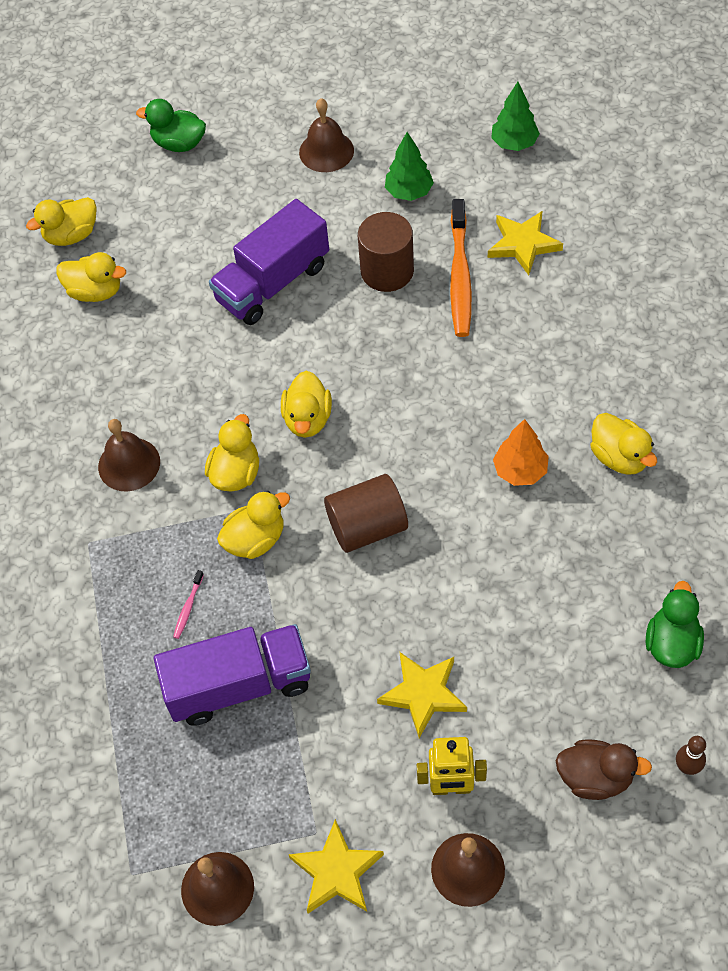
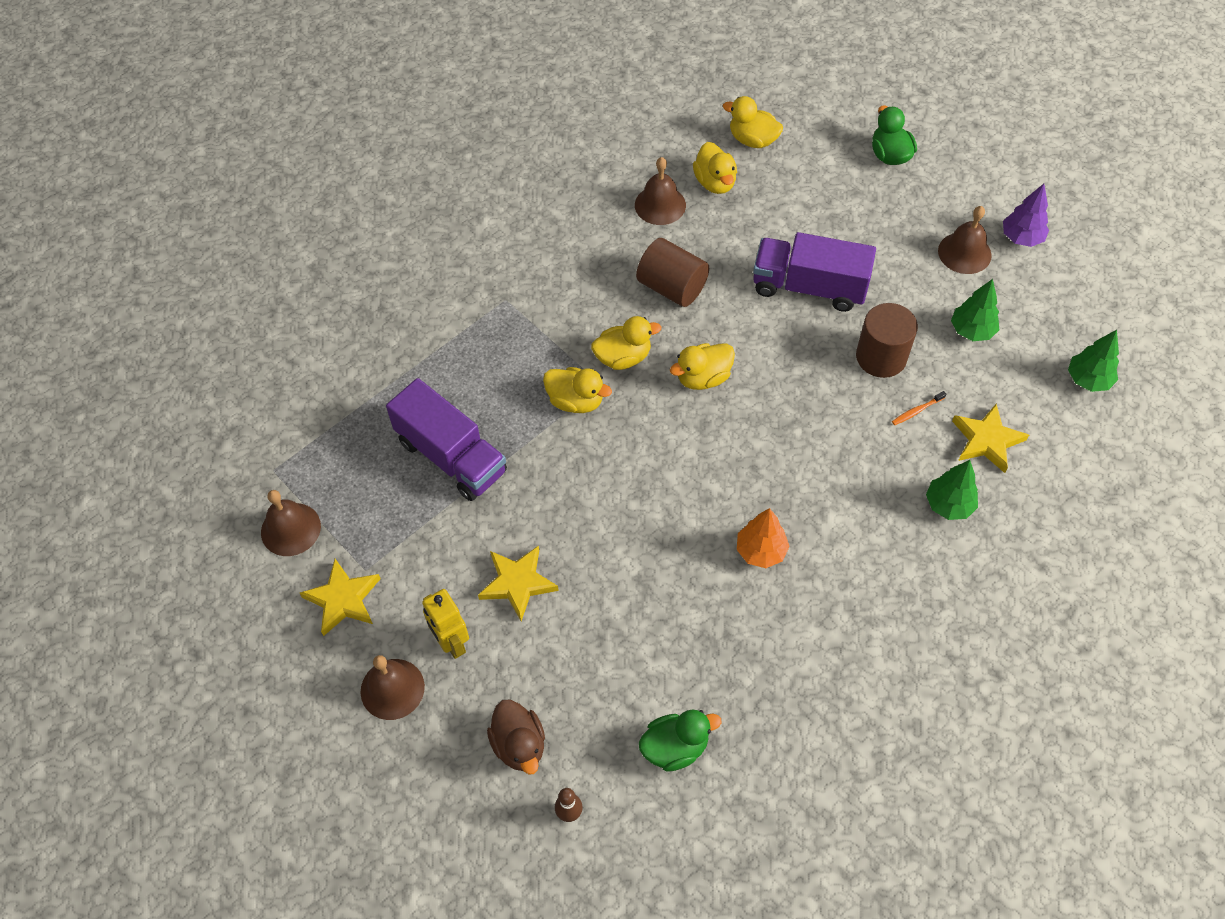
camera: 55 degrees right, 0 degrees up
(129, 464) = (585, 287): brown bell -> brown bell (660, 205)
(188, 608) = (493, 390): pink toothbrush -> none
(343, 104) = (1021, 238): none -> purple tree
(367, 527) = (636, 469): brown cylinder -> brown cylinder (672, 287)
(460, 276) = (917, 411): orange toothbrush -> orange toothbrush, size x0.41
(566, 306) = (949, 505): none -> green tree
(619, 457) = (827, 620): yellow duck -> none

